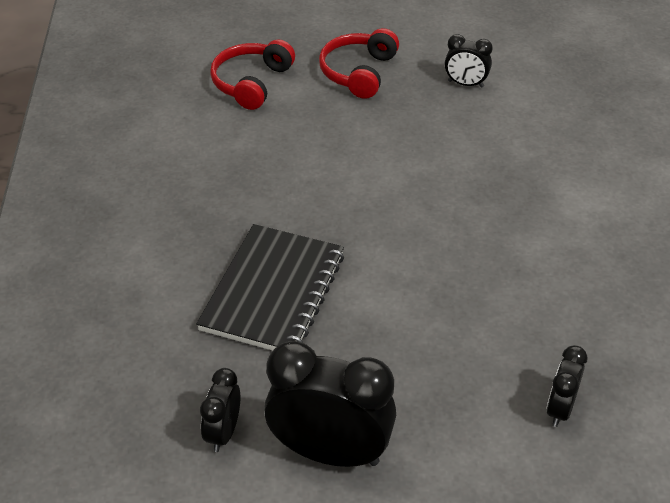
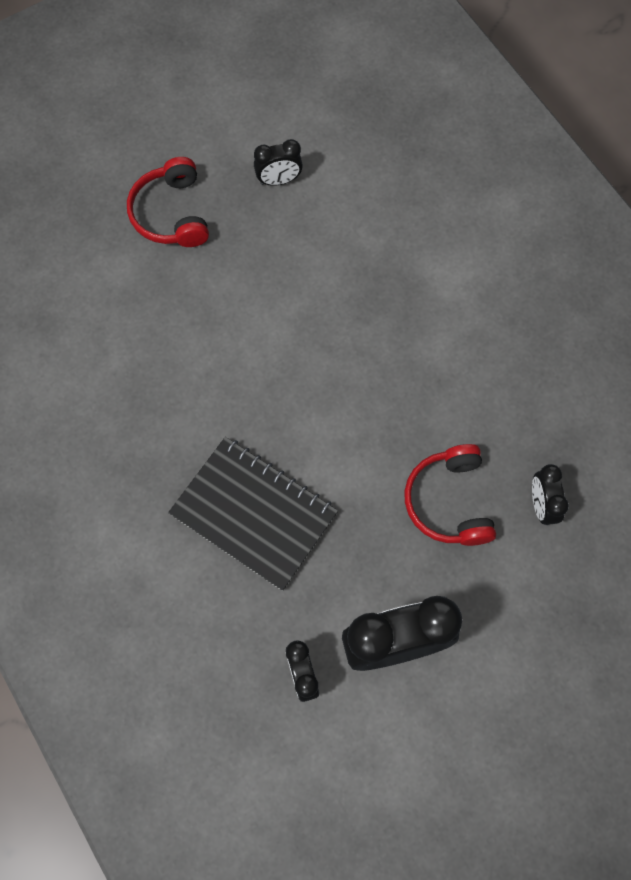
camera: 30 degrees left, 25 degrees up
(251, 83) = (77, 278): red headphones -> red headphones (449, 501)
(273, 292) = (254, 514): black notebook -> black notebook turned 45 degrees counterclockwise

